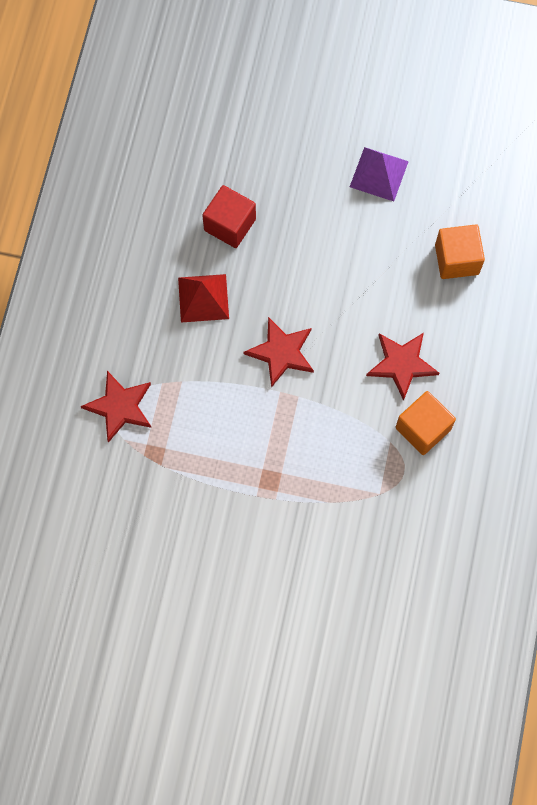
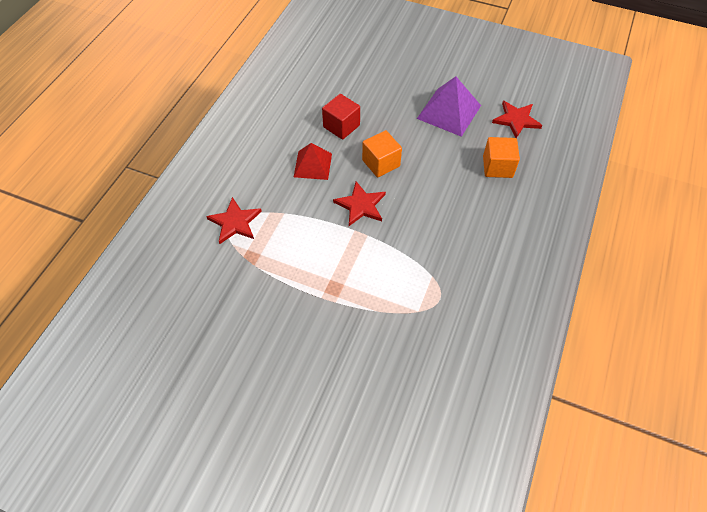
camera: 10 degrees right, 15 degrees down
(379, 174) = (449, 112): purple pyramid -> purple pyramid, size x1.51
(402, 364) = (448, 225): red star -> red star (516, 120)
(423, 428) = (459, 270): orange cube -> orange cube (381, 163)

